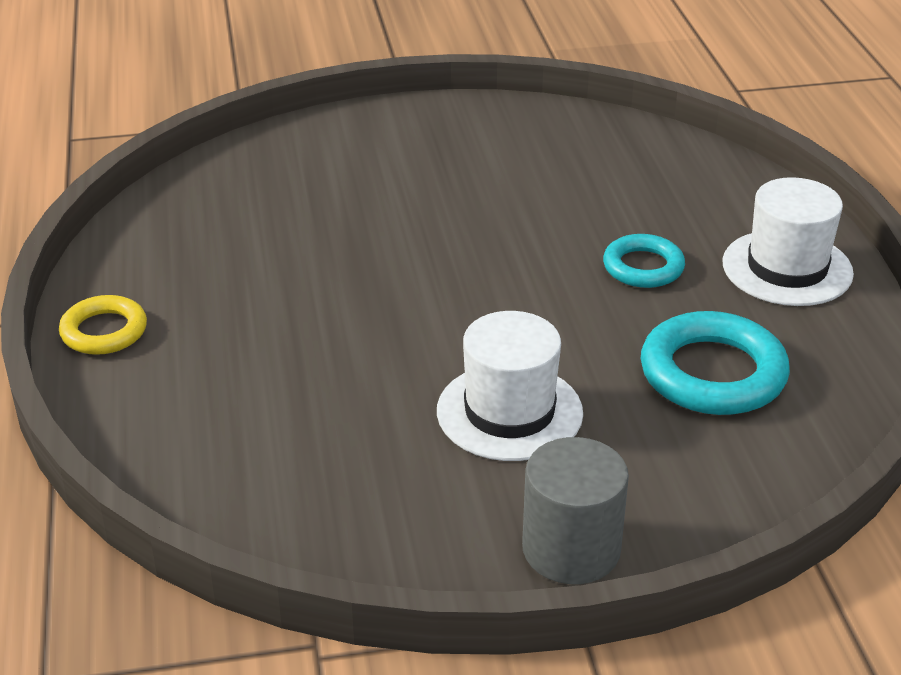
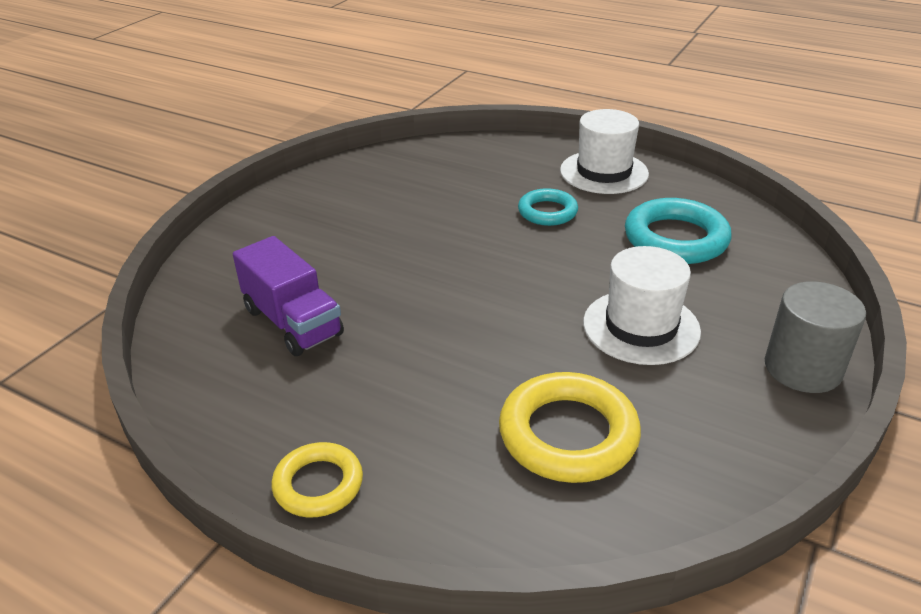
camera: 50 degrees left, 0 degrees up
(275, 217) = (292, 322): none -> purple truck
(294, 432) = (568, 434): none -> yellow ring

